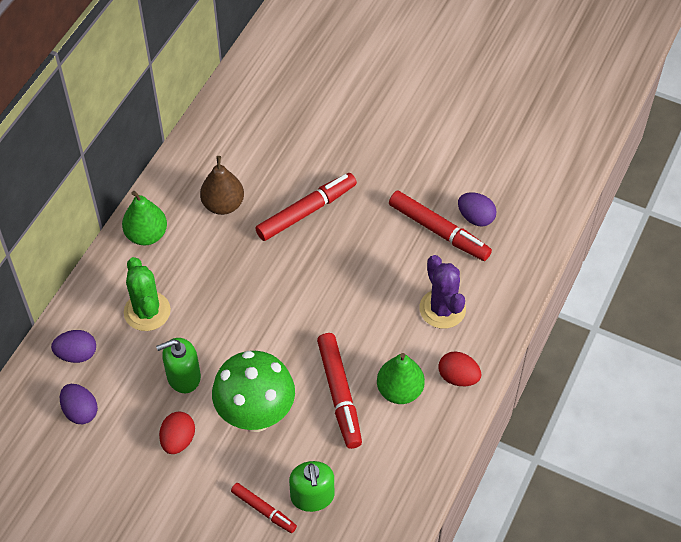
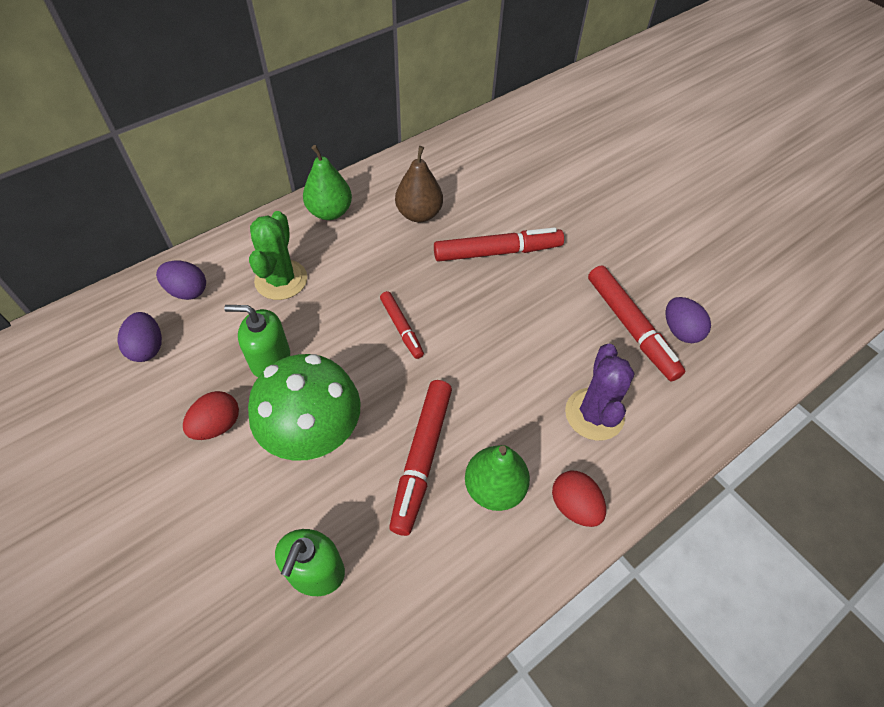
camera: 25 degrees right, 0 degrees up
(263, 510) = (249, 559): red marker -> red marker (401, 328)

